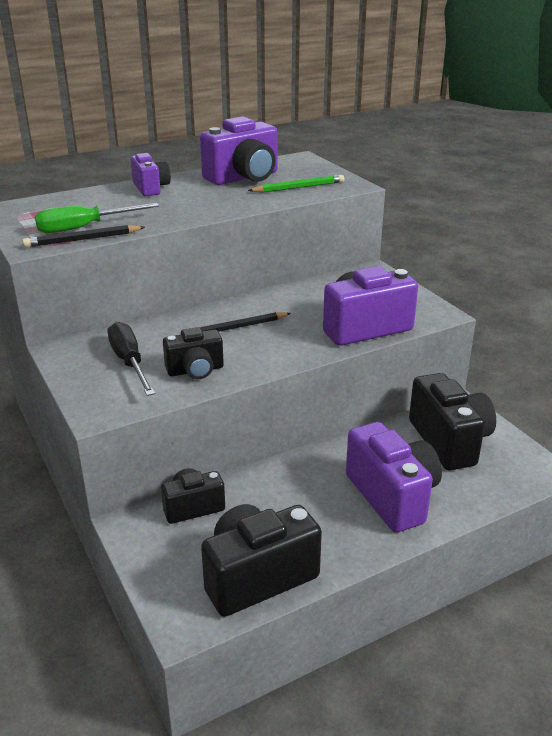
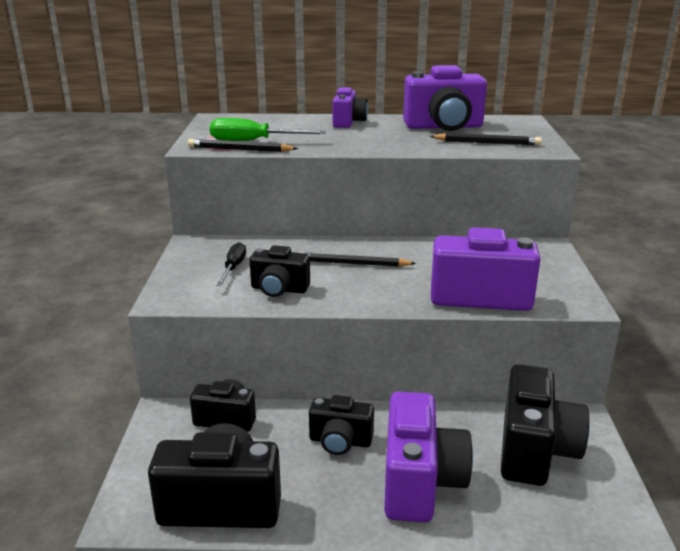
camera: 30 degrees right, 5 degrees down
(129, 362) = (233, 268): black screwdriver -> black screwdriver, size x0.66
(299, 187) = (487, 143): green pencil -> black pencil
(306, 489) = (340, 441): none -> black camera

